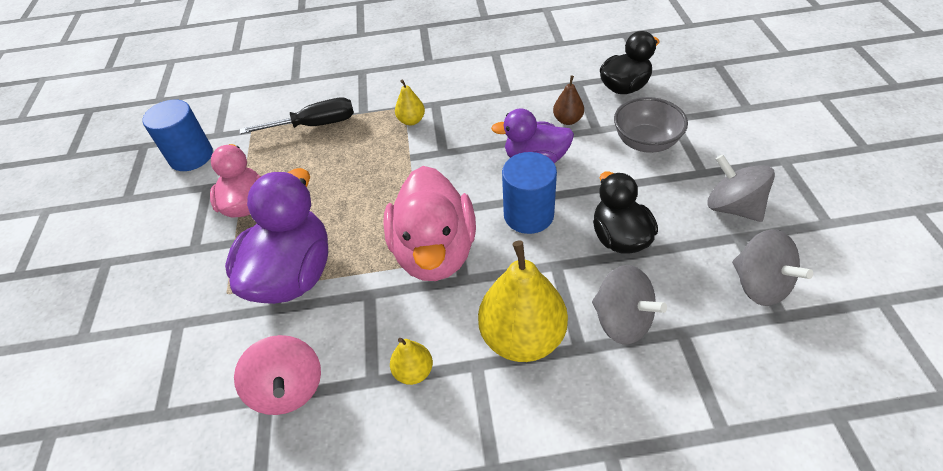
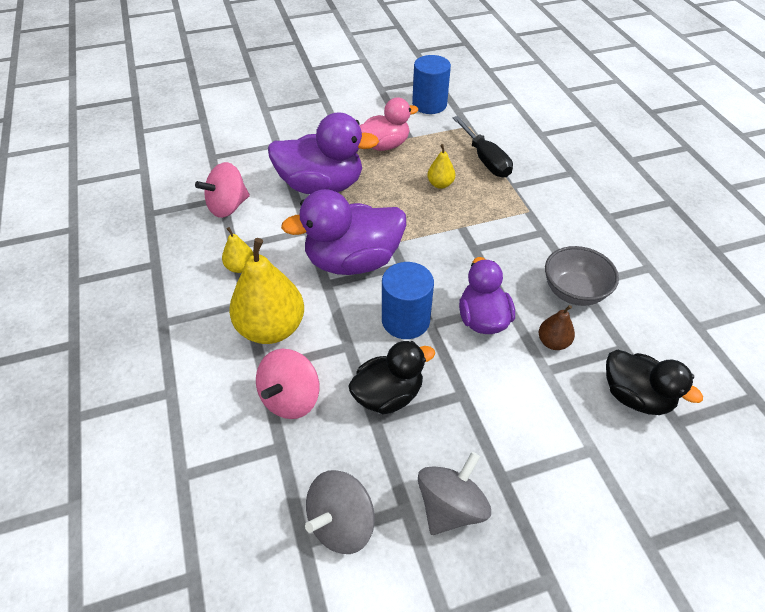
camera: 75 degrees right, 0 degrees up
(411, 121) = (511, 219): yellow pear -> yellow pear (440, 184)
(435, 252) = (353, 261): pink duck -> purple duck
(622, 320) = (290, 398): grey spinning top -> pink spinning top
(645, 142) = (538, 418): grey bowl -> grey bowl (574, 292)

